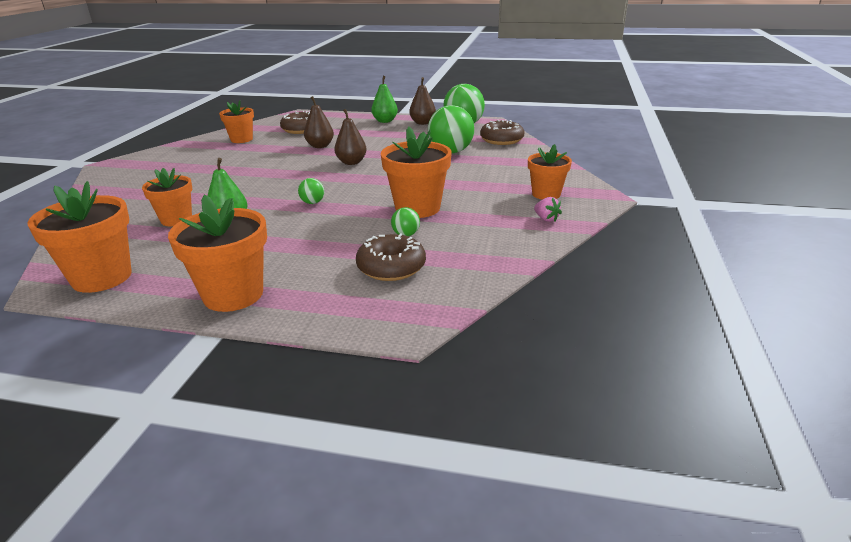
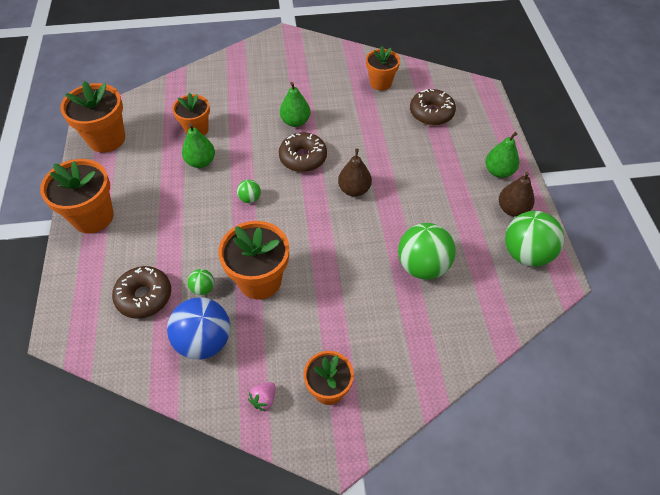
camera: 70 degrees right, 25 degrees up
(238, 174) = (295, 121): none -> green pear
(320, 146) = (389, 147): brown pear -> none
(470, 239) = (204, 341): none -> blue ball
(501, 140) = (489, 309): brown donut -> brown donut (303, 158)

